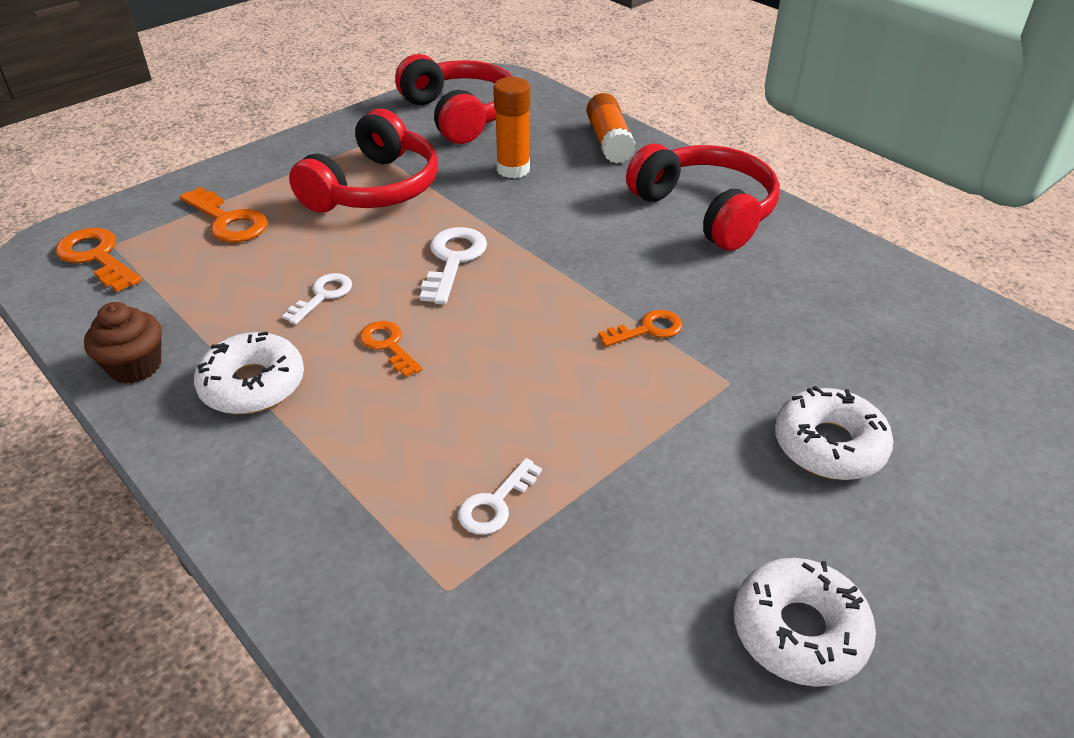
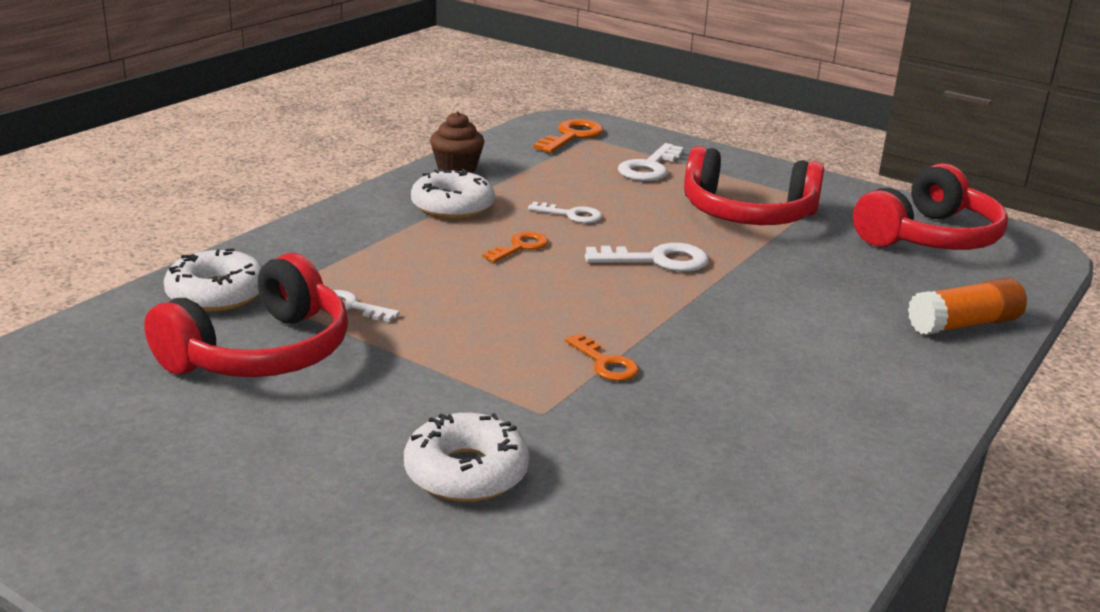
camera: 75 degrees right, 15 degrees down
(228, 221) = (649, 167): orange key -> white key
(513, 169) = (844, 274): orange glue stick -> none
(705, 211) = (862, 393): red headphones -> red headphones (261, 352)
(799, 631) = (228, 448): white donut -> white donut (217, 294)

